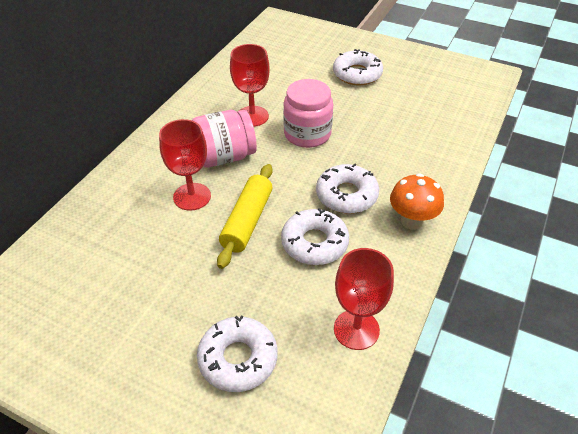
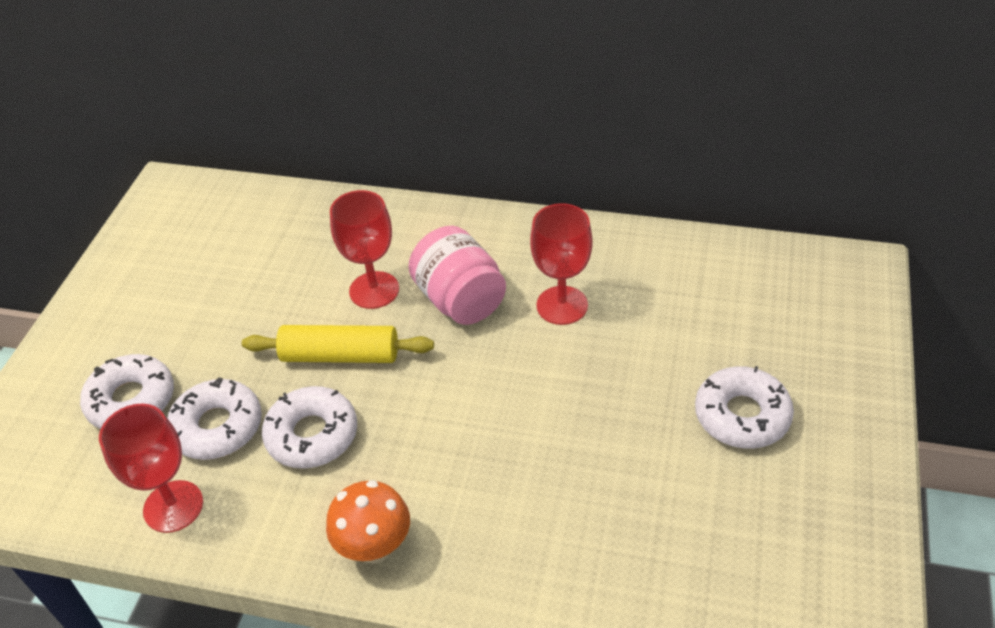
camera: 80 degrees right, 0 degrees up
(307, 134) = (542, 380): pink jar -> none
(346, 195) = (413, 455): white donut -> white donut (217, 427)

